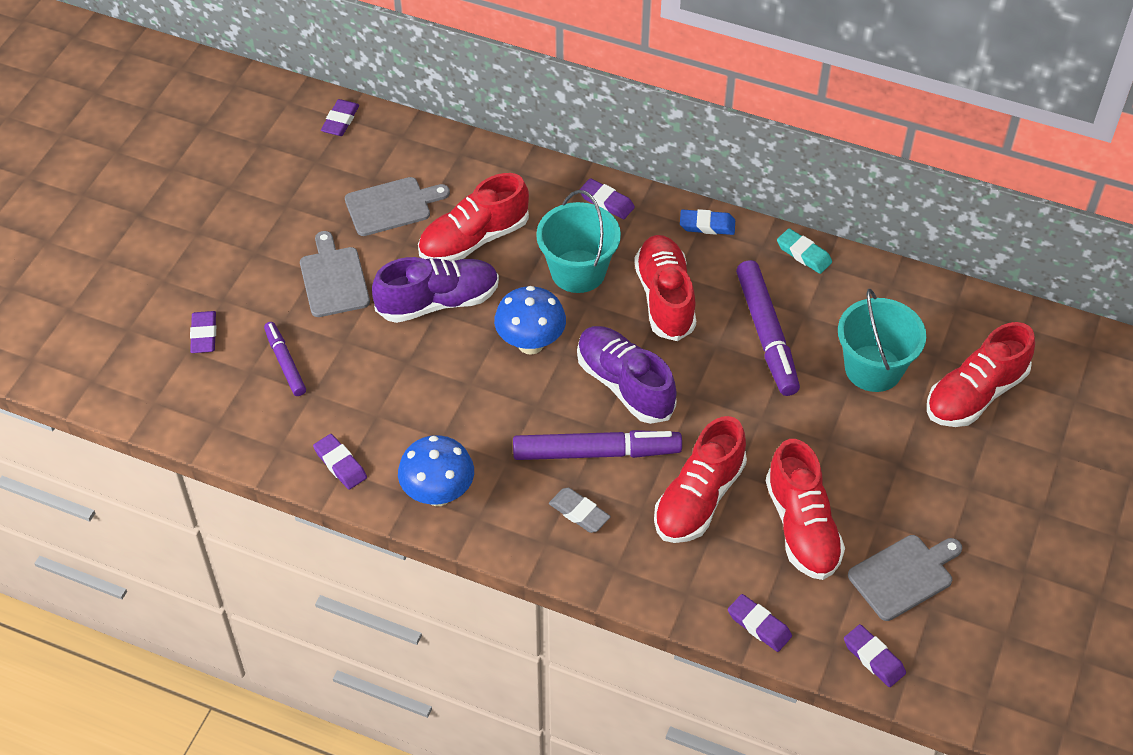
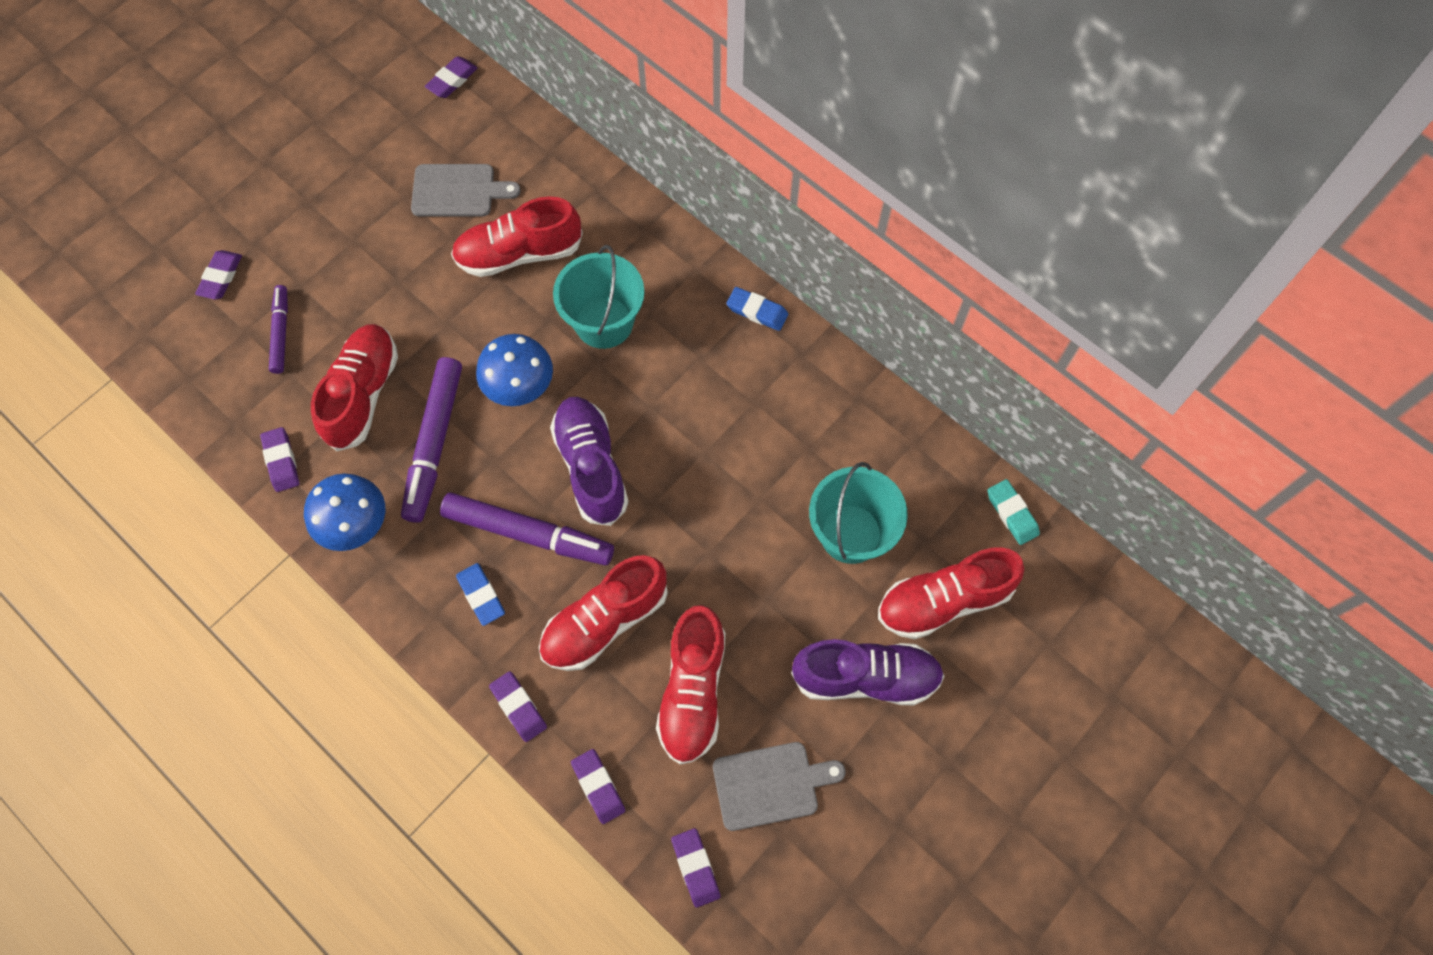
camera: 20 degrees right, 15 degrees up
(333, 279) = (367, 254): grey cutting board -> none
(438, 302) = (453, 313): purple shoe -> purple shoe (865, 677)
(579, 513) = (481, 595): grey eraser -> blue eraser
(606, 202) = (668, 252): purple eraser -> purple eraser (518, 707)
(665, 298) = (676, 381): red shoe -> red shoe (363, 394)
(766, 334) = (759, 457): purple marker -> purple marker (434, 443)
(803, 254) = (840, 376): turquoise eraser -> turquoise eraser (1012, 513)

